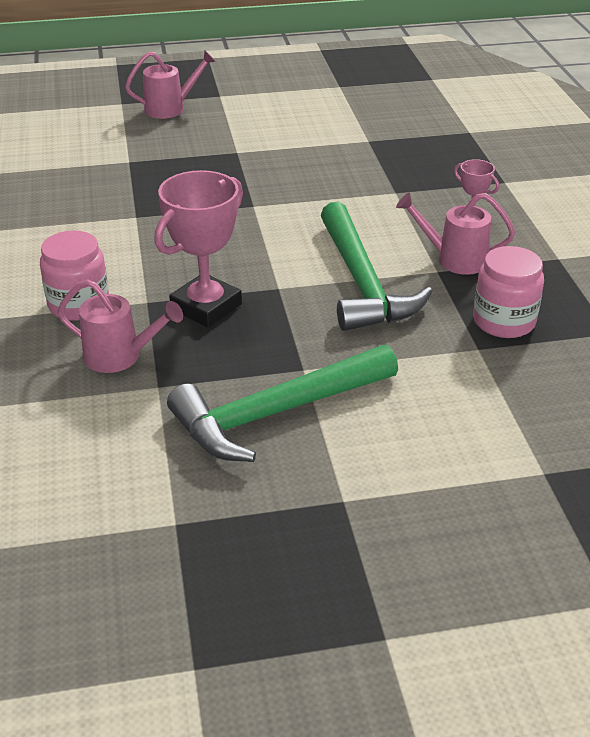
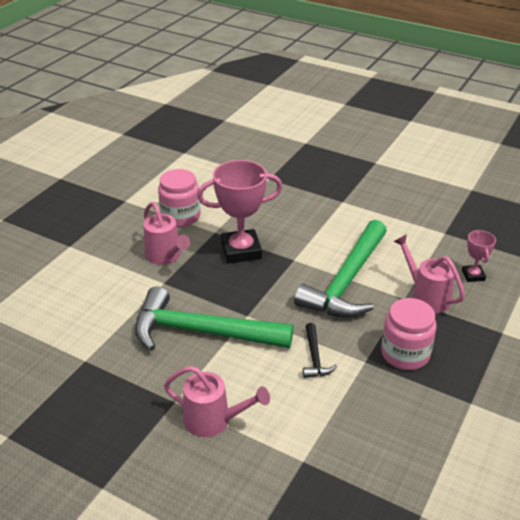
camera: 40 degrees right, 0 degrees up
(171, 108) = (370, 118): pink watering can -> pink watering can (214, 421)
(427, 371) = (314, 357): none -> black hammer

